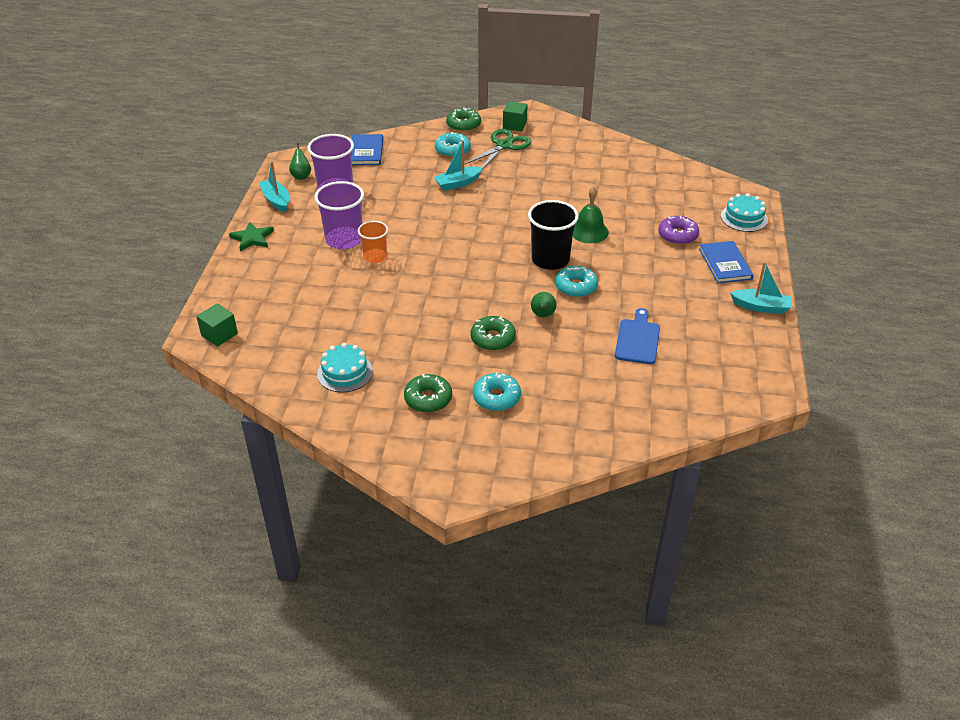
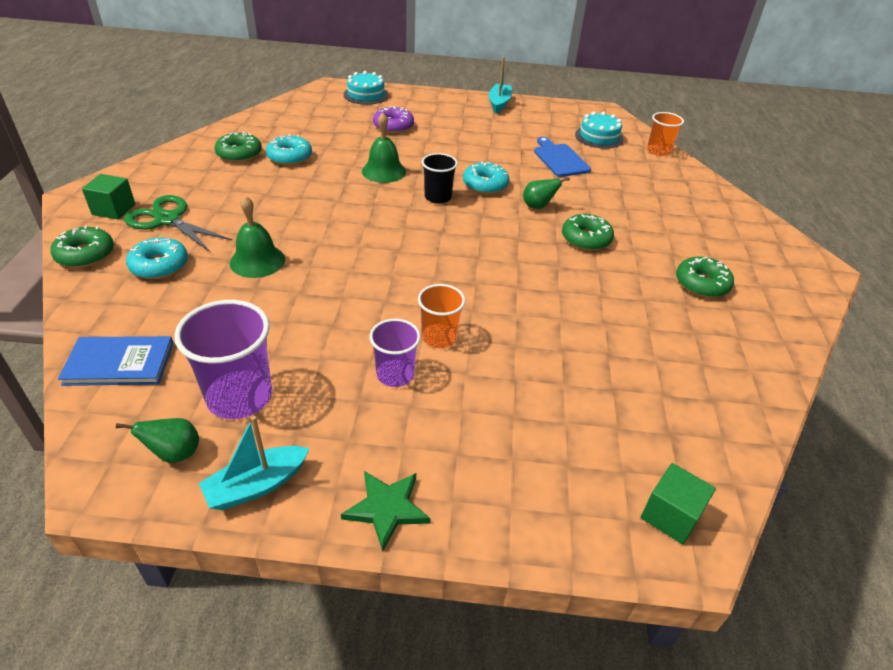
camera: 95 degrees left, 0 degrees up
(344, 240) = (395, 374): purple cup -> purple cup, size x0.61
(345, 372) = (691, 354): turquoise cake -> turquoise cake (599, 137)
(458, 183) = (257, 261): turquoise boat -> green bell
(496, 397) = (676, 239): turquoise donut -> turquoise donut (290, 157)
(550, 259) = (438, 197): black cup -> black cup, size x0.61
(602, 162) = (239, 154): none -> green donut
(637, 339) = (559, 159): blue cutting board -> blue cutting board turned 60 degrees clockwise
(677, 421) = (658, 151): none -> orange cup
(725, 264) = (439, 110): blue book -> none

